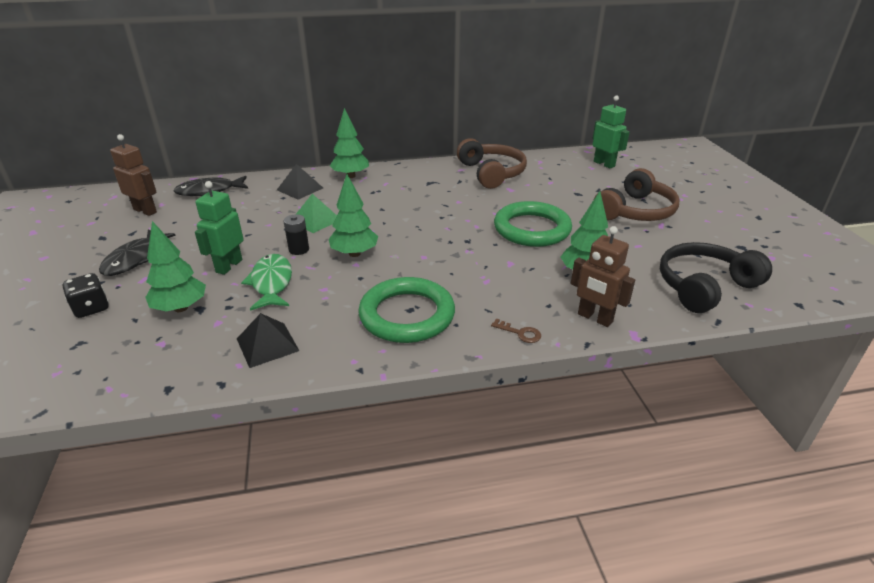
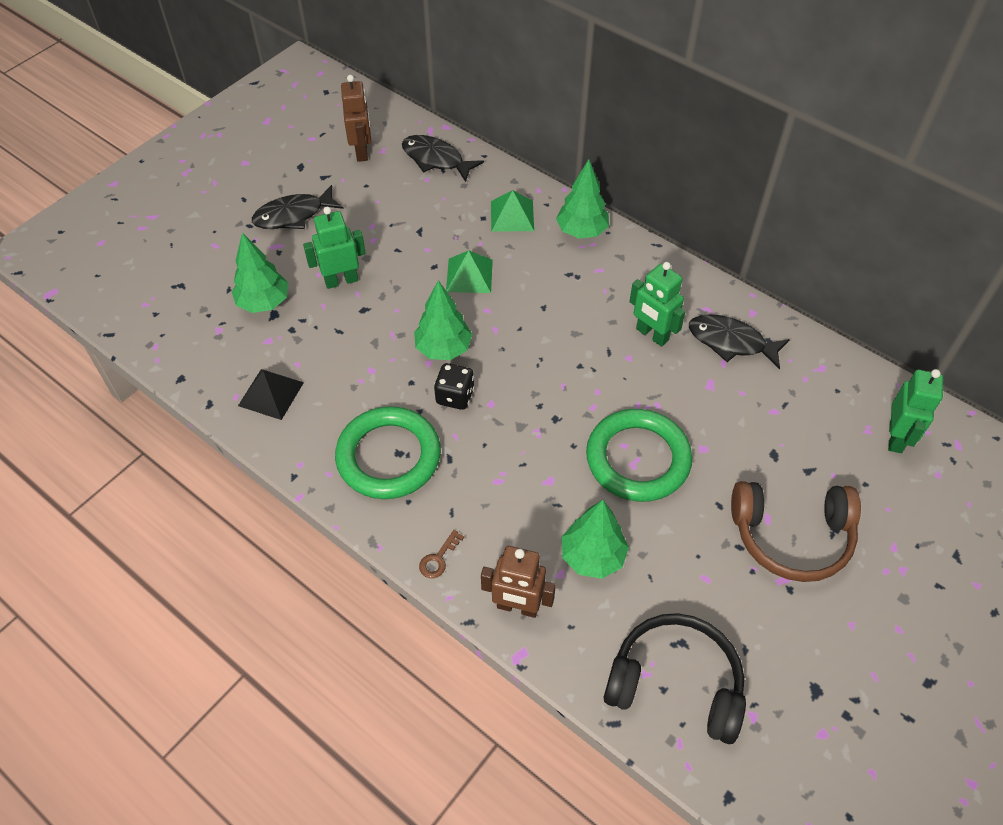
camera: 50 degrees right, 20 degrees up
(91, 308) = (218, 253): black dice -> black dice (455, 396)
(271, 283) = (345, 329): green fish -> none
(299, 249) = (410, 305): black battery -> none
(300, 189) = (512, 216): black pyramid -> green pyramid
(454, 189) = (652, 335): none -> green robot
(491, 173) = (731, 342): brown headphones -> black fish
(520, 333) = (438, 558): brown key -> brown key turned 45 degrees clockwise
(594, 318) = (517, 607): brown robot -> brown robot turned 75 degrees counterclockwise

